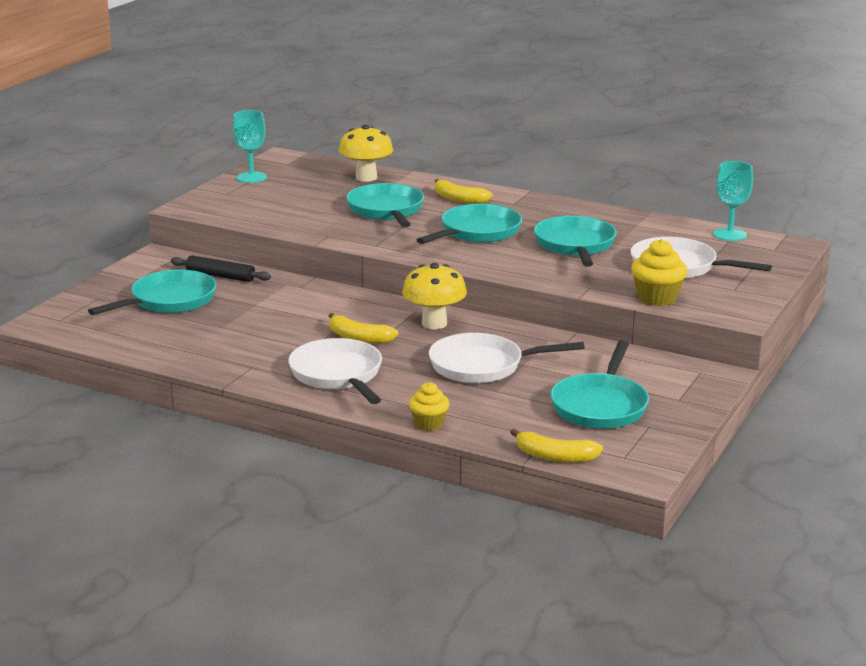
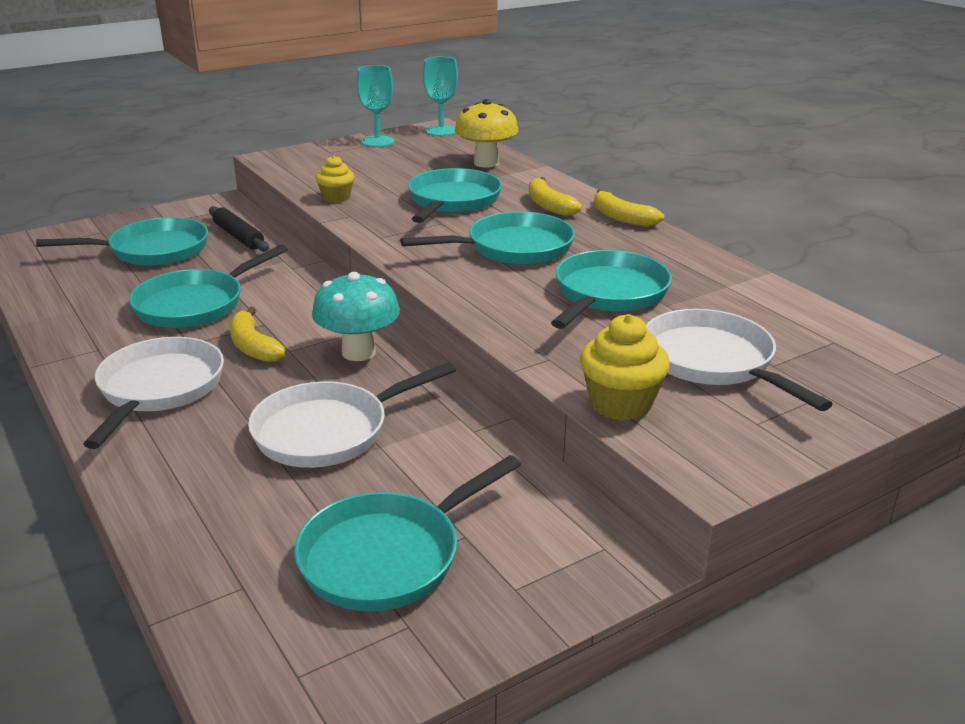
camera: 30 degrees right, 5 degrees up
(272, 325) = (195, 304): none -> turquoise pan
(429, 424) = (143, 500): yellow cupcake -> yellow cupcake (336, 198)
(434, 323) = (358, 352): yellow mushroom -> turquoise mushroom
(482, 366) = (328, 431): white pan -> white pan turned 60 degrees counterclockwise
(555, 457) = (206, 629): yellow banana -> yellow banana (621, 218)
(730, 234) = (847, 332): turquoise goblet -> turquoise goblet (441, 131)

